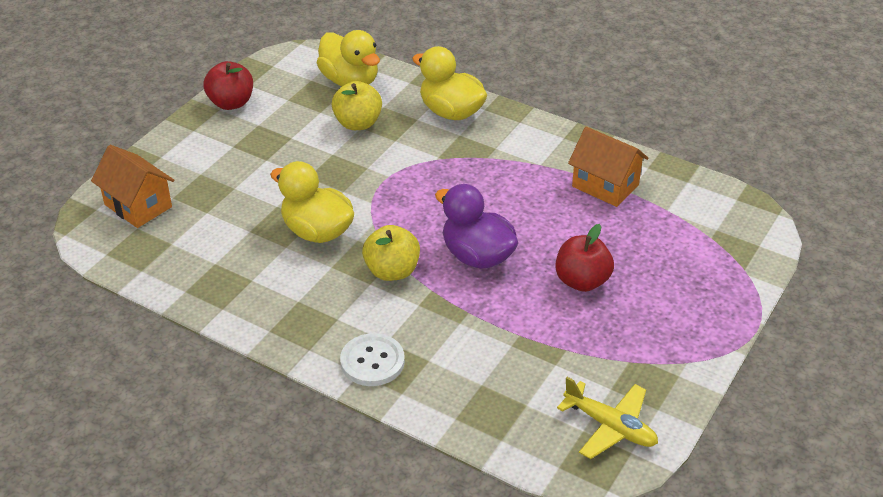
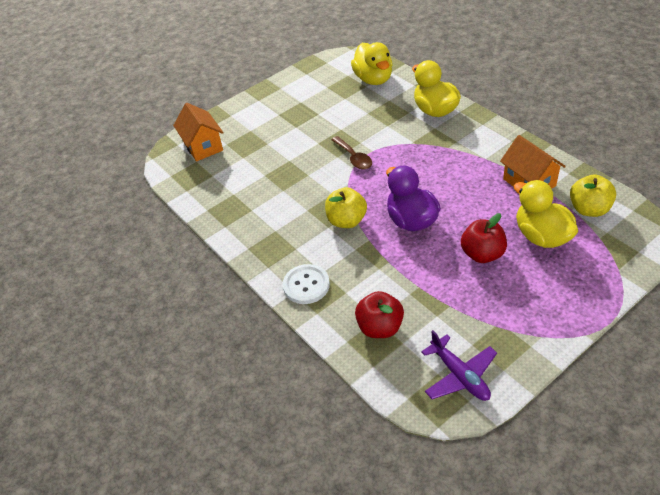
camera: 25 degrees right, 5 degrees up
(231, 103) = (289, 85): red apple -> red apple (380, 327)
(317, 231) = (308, 183): yellow duck -> yellow duck (541, 236)
(358, 123) = (366, 110): yellow apple -> yellow apple (589, 209)
(367, 189) = (354, 158): none -> brown spoon
(610, 426) = (459, 375): yellow plane -> purple plane

